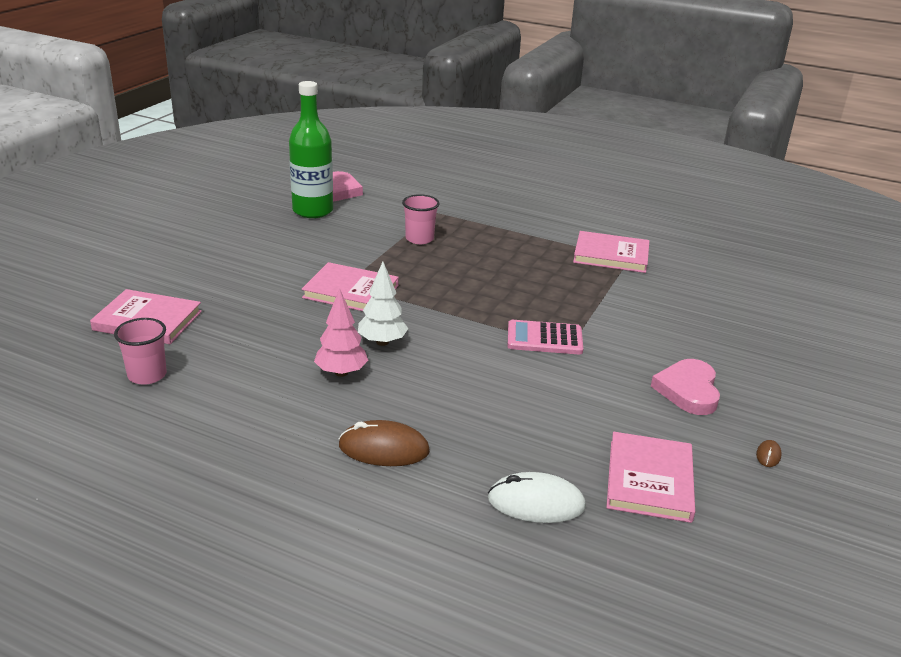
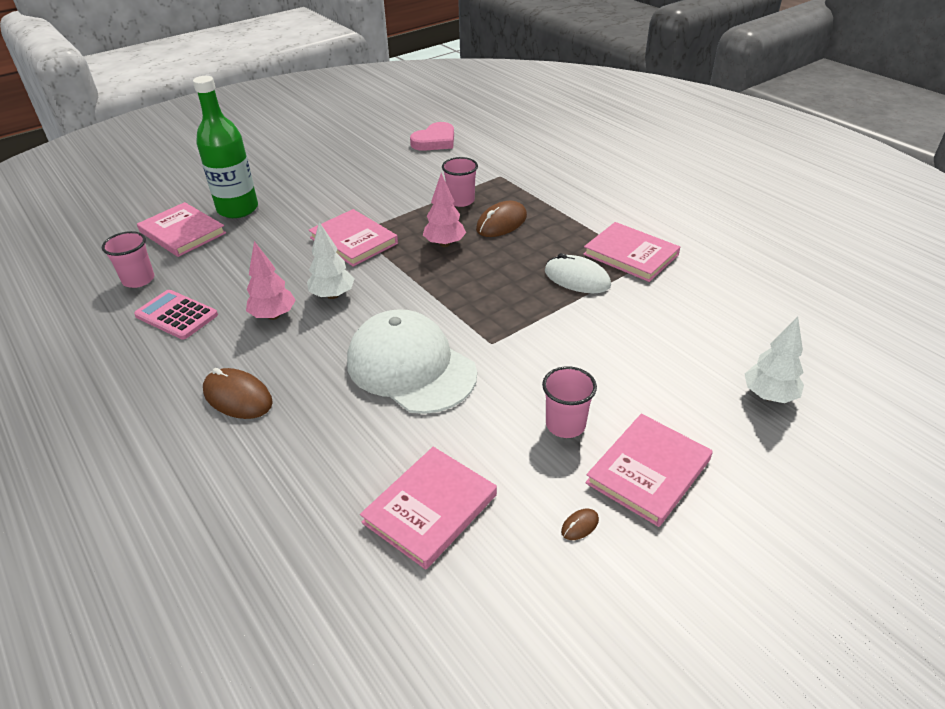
camera: 30 degrees right, 10 degrees up
(313, 211) = (396, 157): green bottle -> green bottle (238, 209)
(443, 277) = (445, 244): none -> pink tree
(477, 250) = (501, 223): none -> brown mouse
(520, 382) = (411, 367): none -> white cap
(536, 502) = (307, 493): white mouse -> white mouse (577, 278)
(544, 338) = (476, 328): pink calculator -> pink calculator (176, 315)
(688, 390) = (565, 425): pink heart -> pink cup
(777, 405) = (648, 471): none -> pink book
(805, 332) = (769, 396): none -> white tree

